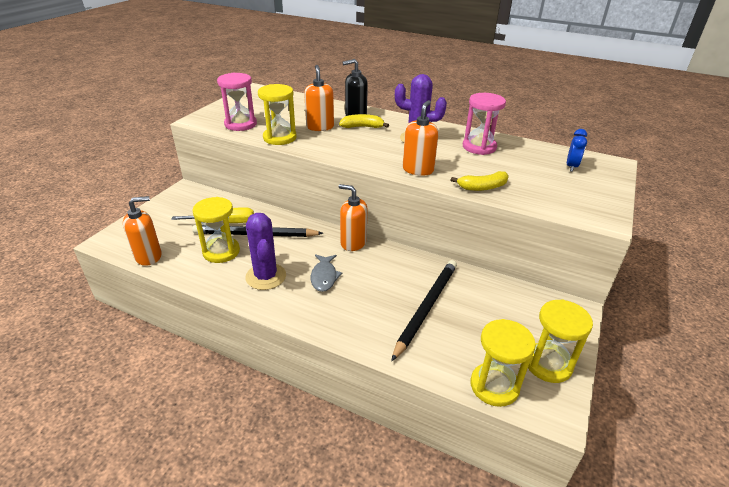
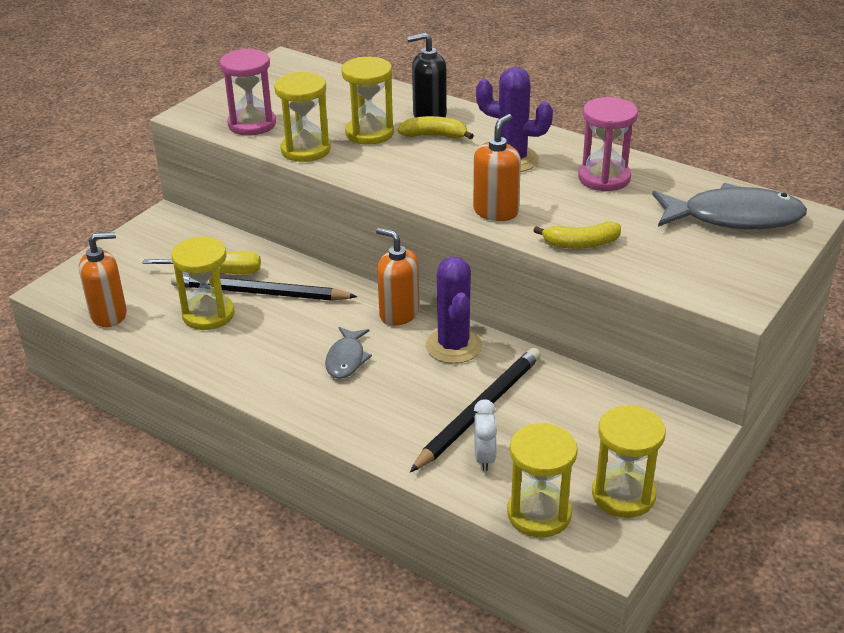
camera: 10 degrees right, 0 degrees up
(266, 276) = (265, 353): purple cactus -> purple cactus (453, 346)
(320, 127) = (369, 133): orange soap dispenser -> yellow hourglass
(440, 343) = (484, 458): none -> white clock
(571, 167) = (734, 218): blue clock -> grey fish

